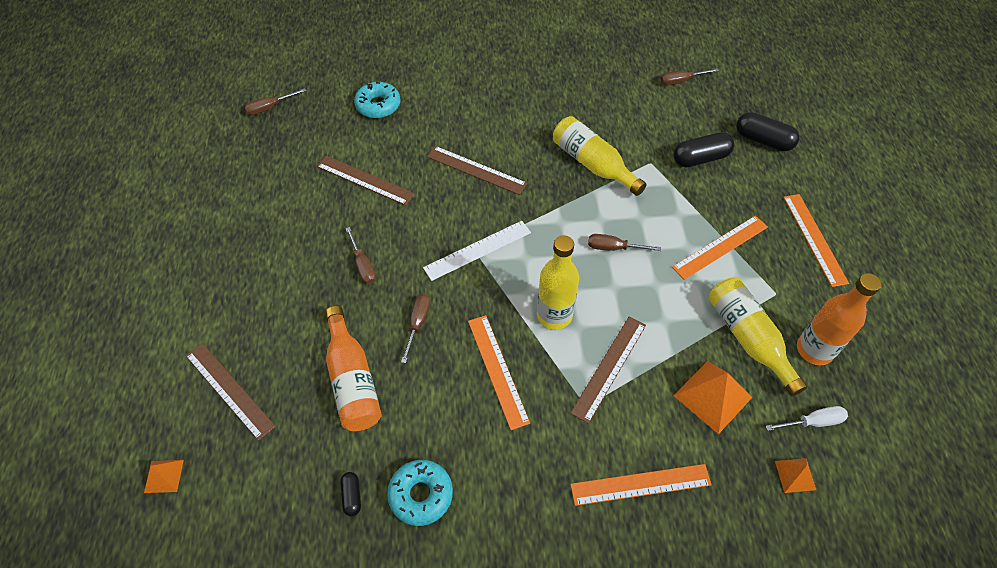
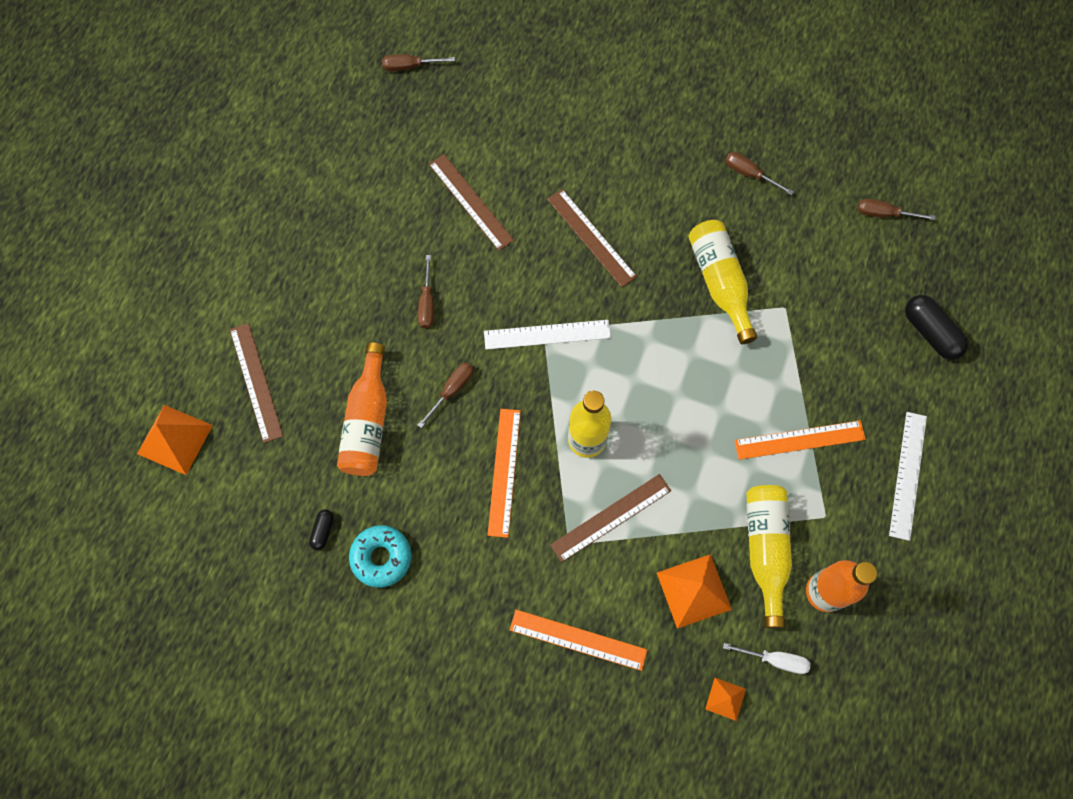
camera: 25 degrees right, 15 degrees up
(164, 476) = (175, 439): orange pyramid -> orange pyramid, size x1.83
(378, 105) = (525, 109): turquoise donut -> none
(613, 248) = (686, 392): brown screwdriver -> brown screwdriver (749, 174)
(700, 158) = (844, 325): black capsule -> none
(814, 239) = (908, 475): orange ruler -> white ruler

